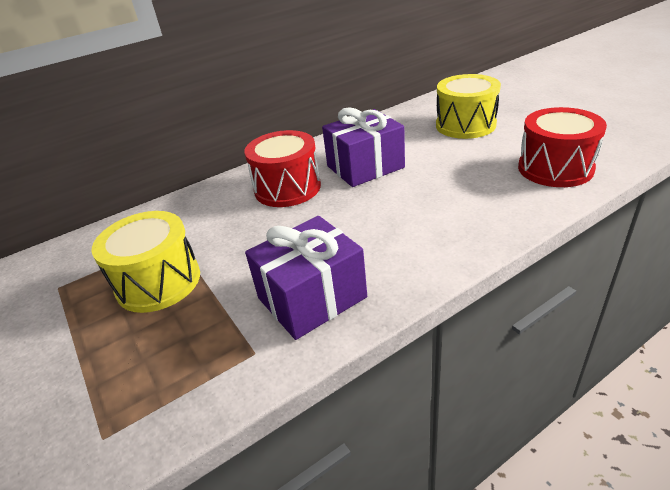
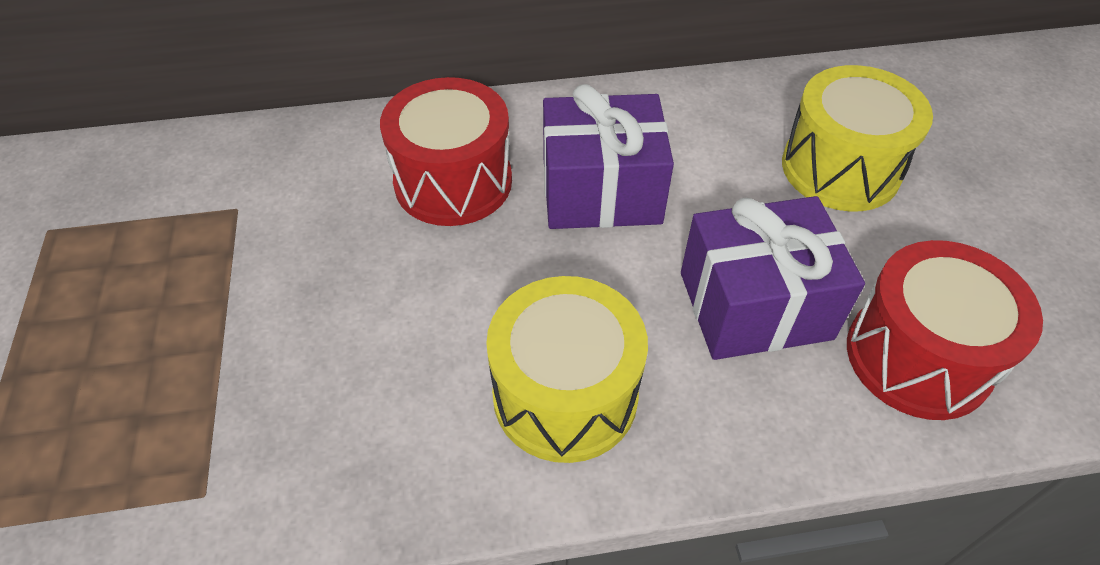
camera: 20 degrees right, 15 degrees up
(158, 282) = (168, 288): yellow drum -> yellow drum (565, 395)
(312, 298) = (340, 435): purple gift -> purple gift (755, 305)

